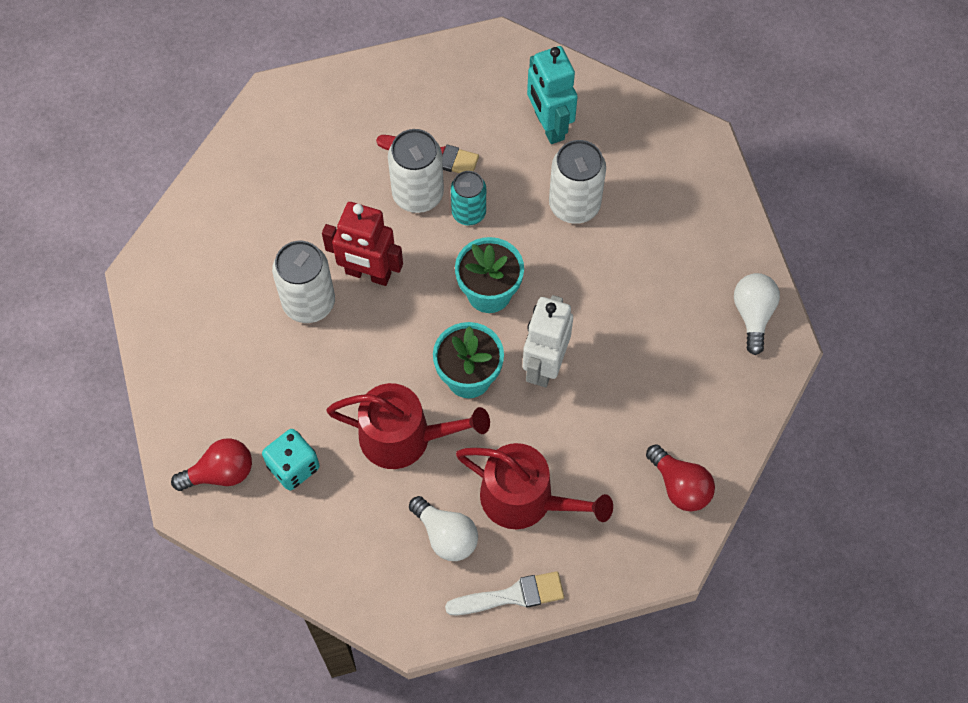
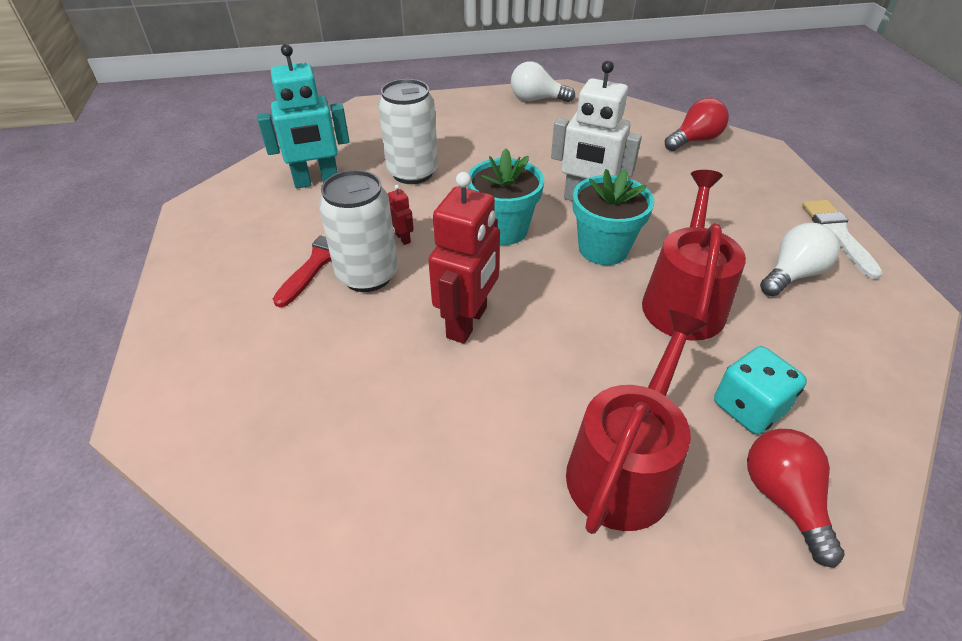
camera: 85 degrees left, 20 degrees down
(309, 302) = (503, 383): white can -> none
(468, 213) = (403, 238): turquoise can -> red robot
(525, 499) = (732, 220): red watering can -> red watering can (624, 467)

